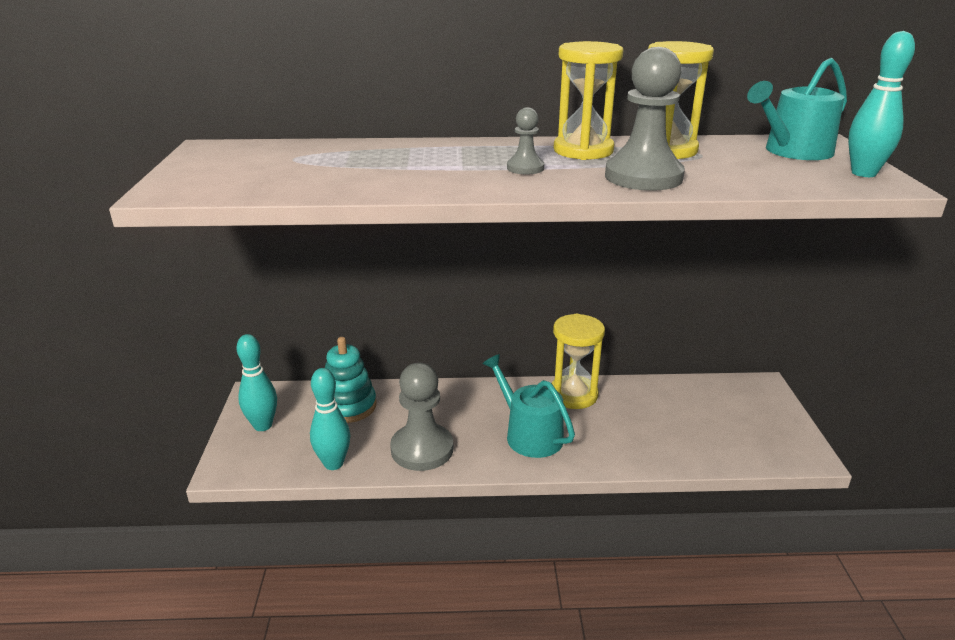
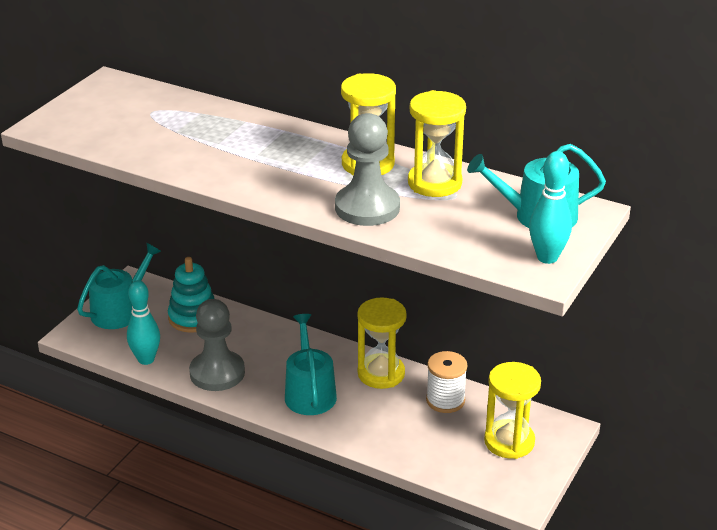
camera: 30 degrees right, 5 degrees up
(263, 425) = (120, 310): turquoise bowling pin -> turquoise watering can
(525, 168) = (296, 171): grey pawn -> none
(650, 397) = (445, 400): none -> white spool
(738, 411) = (509, 441): none -> yellow hourglass

